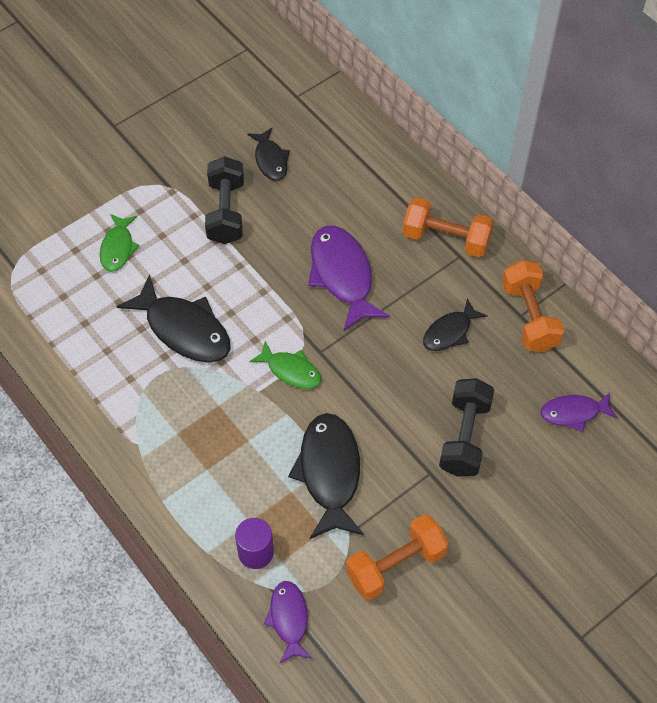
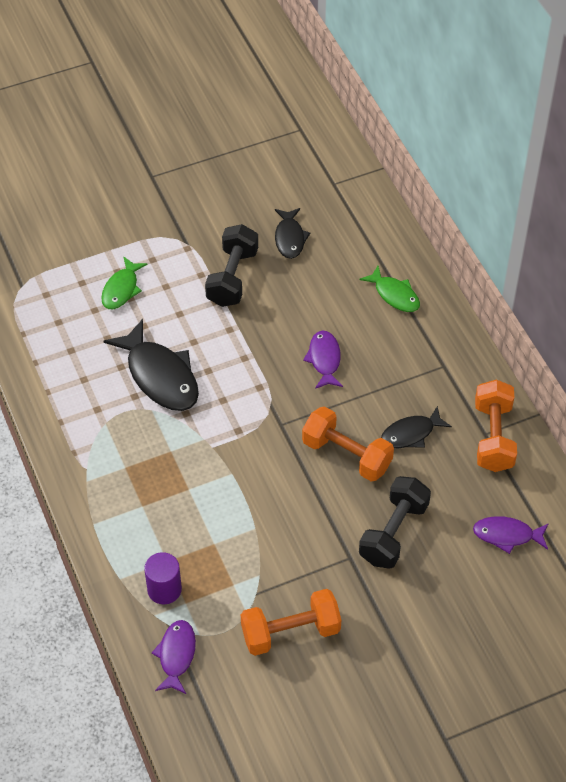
camera: 15 degrees right, 5 degrees down
(291, 370) = (248, 435): green fish -> green fish (394, 295)
(329, 473) = (255, 535): black fish -> none
(342, 275) = (324, 359): purple fish -> purple fish, size x0.58
(446, 239) = (435, 347): orange dumbbell -> orange dumbbell (346, 455)

